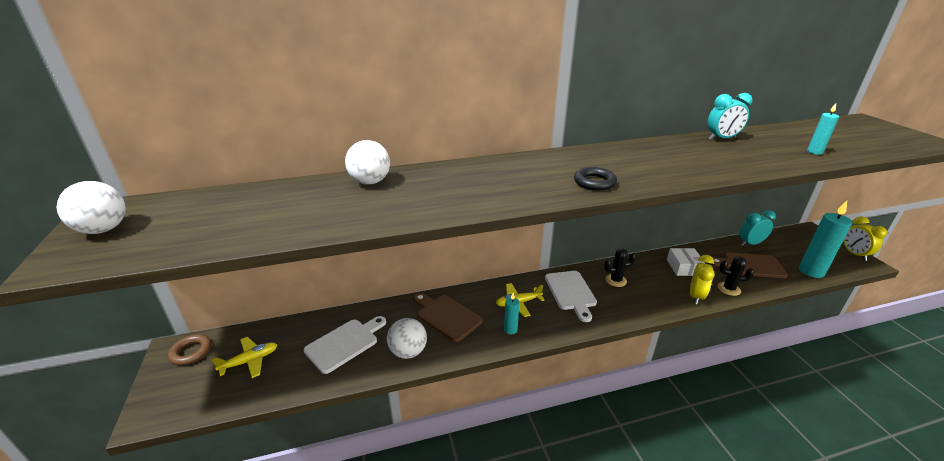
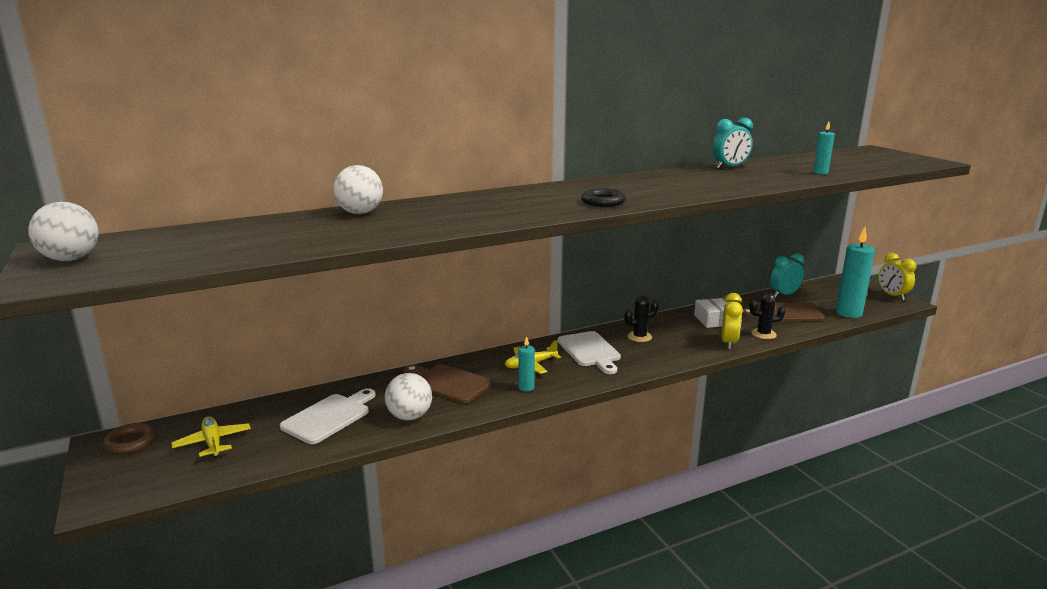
camera: 10 degrees left, 10 degrees down
(250, 361) = (213, 443): yellow plane -> yellow plane turned 75 degrees counterclockwise

